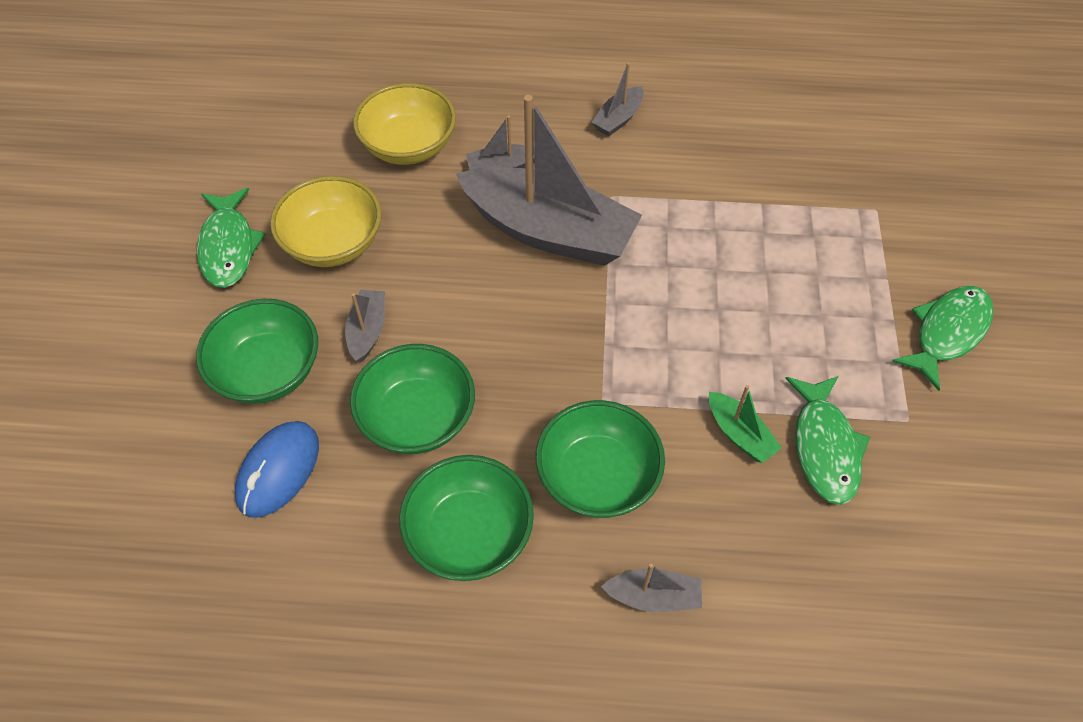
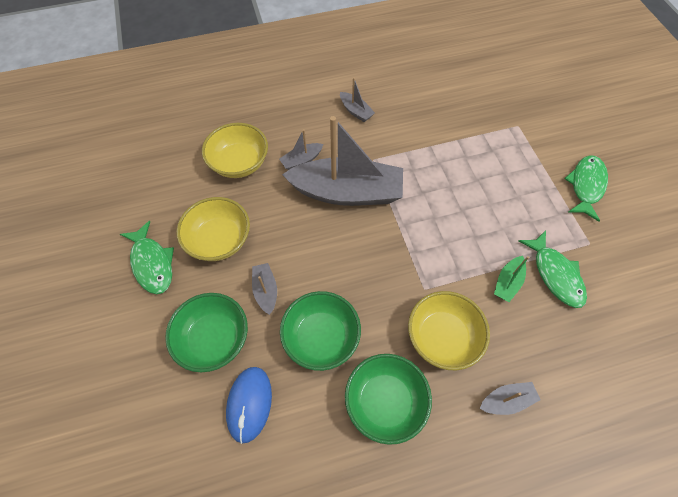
camera: 20 degrees left, 5 degrees up
(597, 477) = (442, 337): green bowl -> yellow bowl
(618, 119) = (356, 111): grey boat -> grey boat turned 60 degrees counterclockwise
(739, 434) = (507, 282): green boat -> green boat turned 90 degrees clockwise

